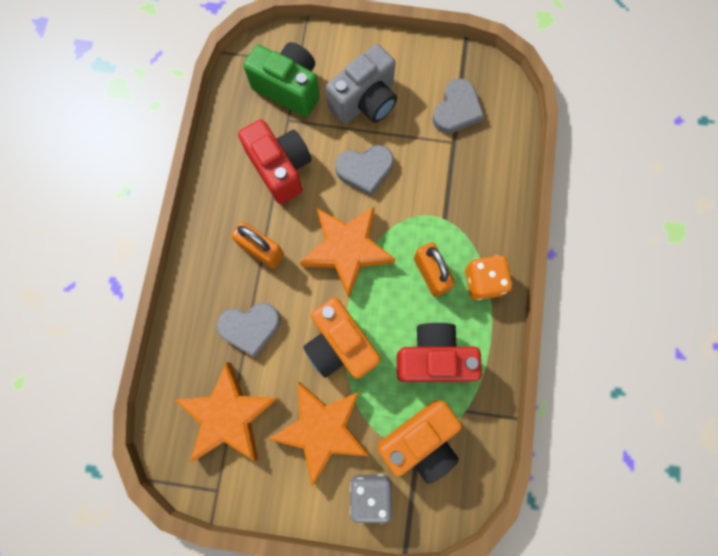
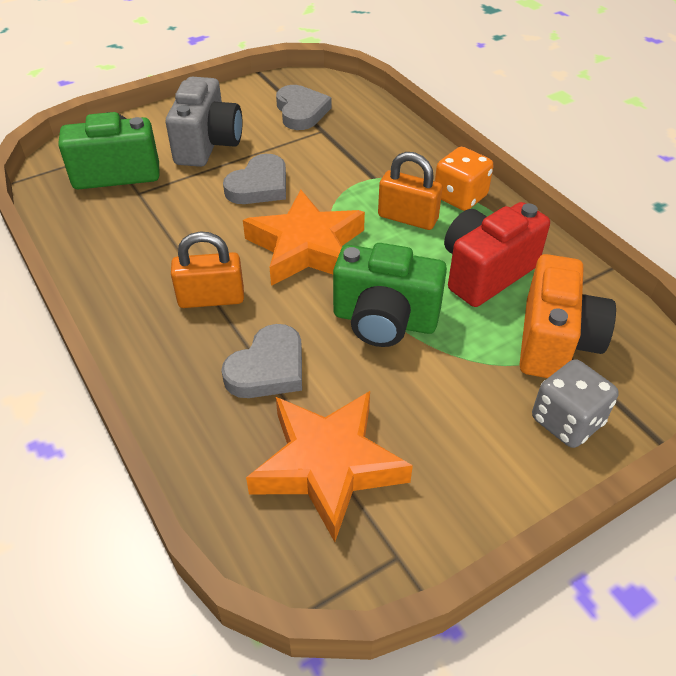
camera: 40 degrees left, 30 degrees down
(280, 168) = (167, 228): red camera -> none
(322, 429) = (449, 401): orange star -> none
(340, 345) = (384, 321): orange camera -> green camera

